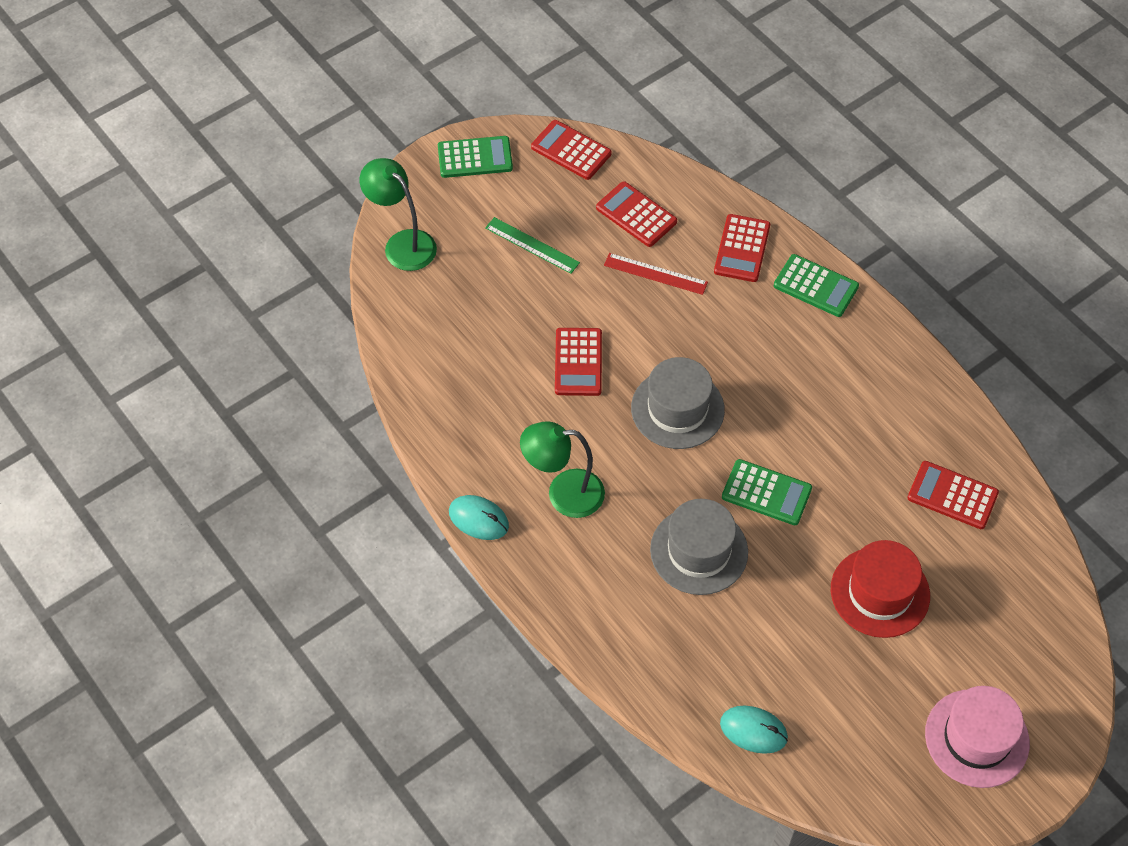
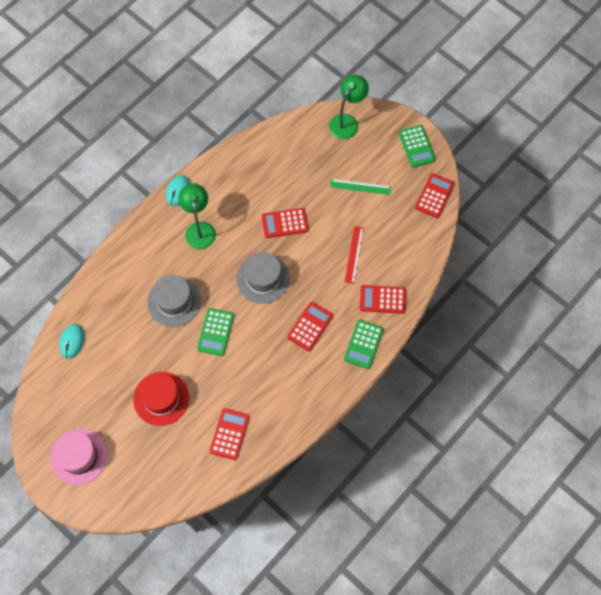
camera: 80 degrees right, 10 degrees up
(532, 245) = (360, 187): green ruler -> green ruler turned 75 degrees clockwise
(636, 215) = (394, 238): red calculator -> red calculator (310, 326)

